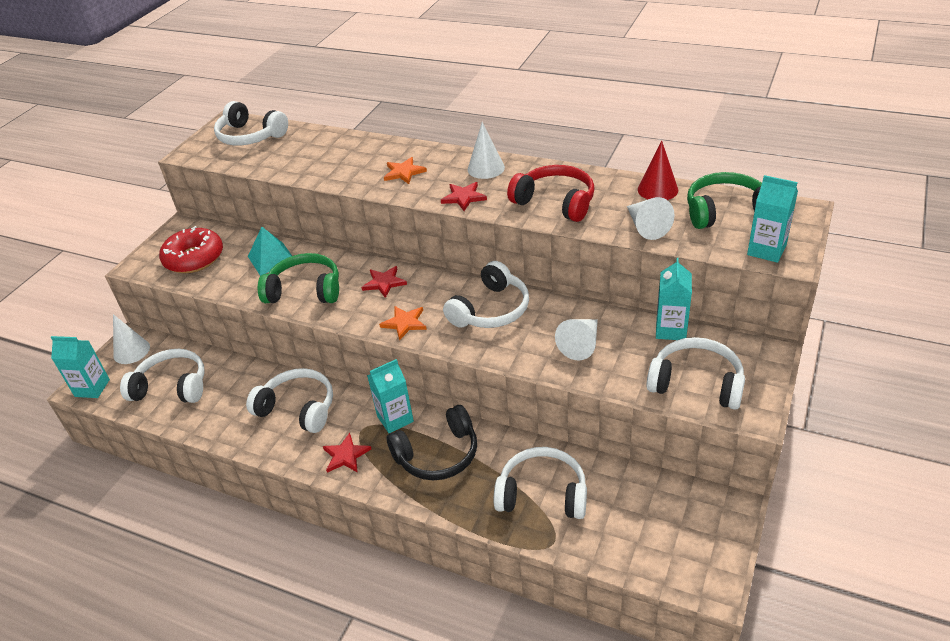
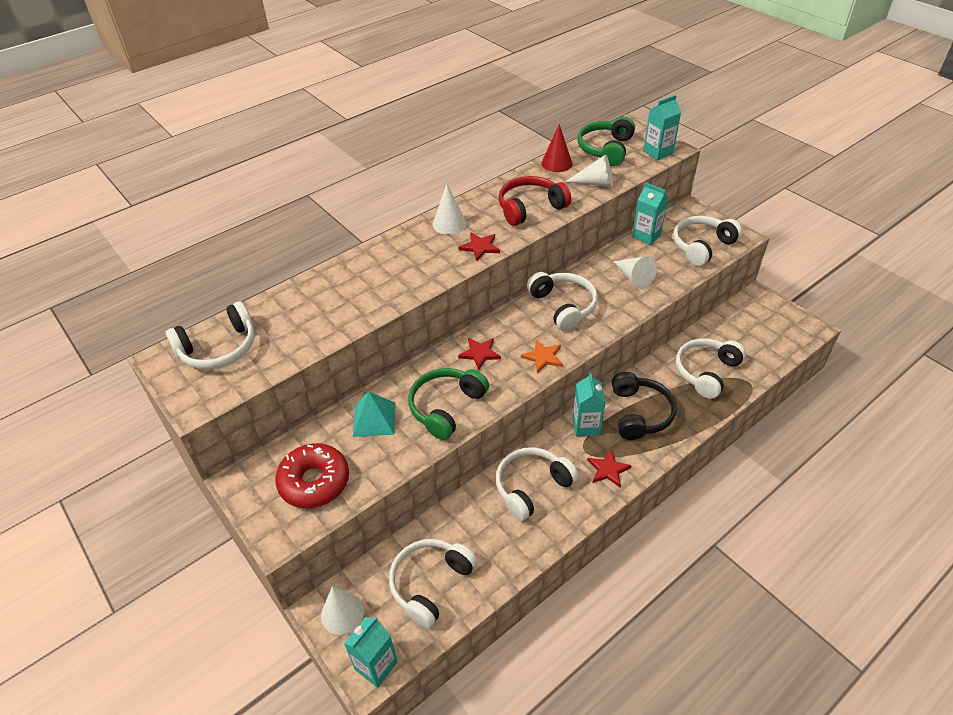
camera: 65 degrees left, 5 degrees up
(404, 172) = (407, 267): orange star -> none

